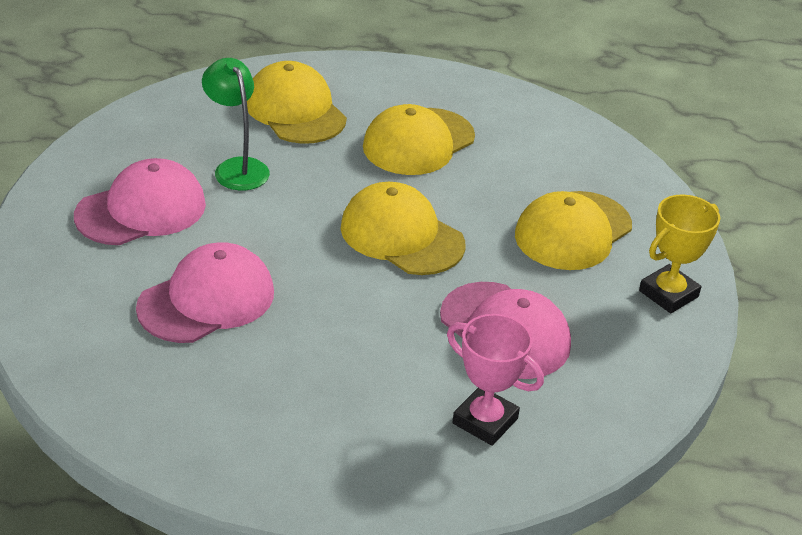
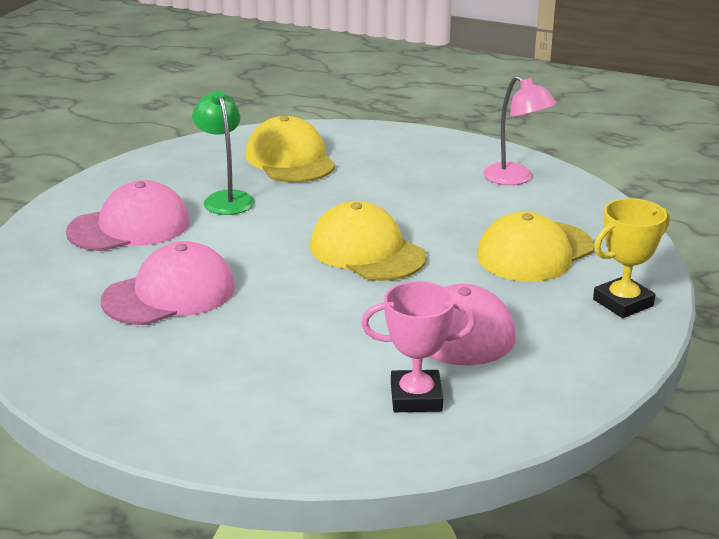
camera: 10 degrees right, 10 degrees down
(418, 142) = (399, 183): yellow cap -> none
(485, 421) = (416, 397): pink trophy -> pink trophy turned 45 degrees counterclockwise
(538, 132) = (515, 179): none -> pink lamp

